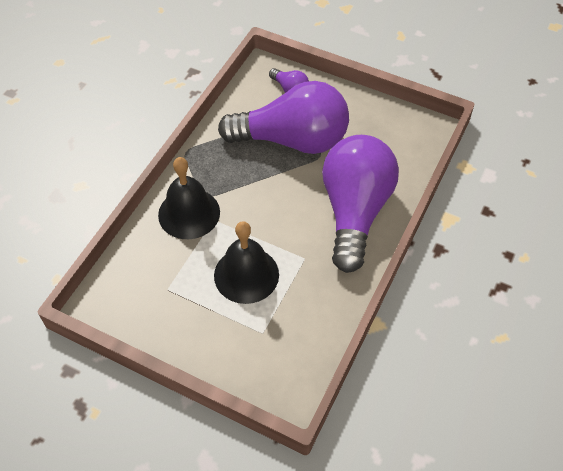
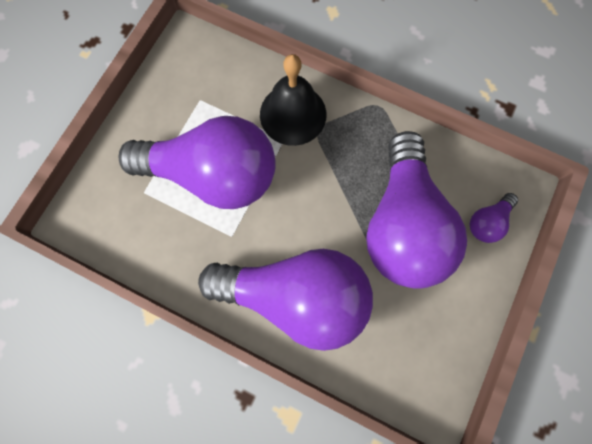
camera: 90 degrees right, 20 degrees up
(246, 274) = (213, 175): black bell -> purple light bulb

